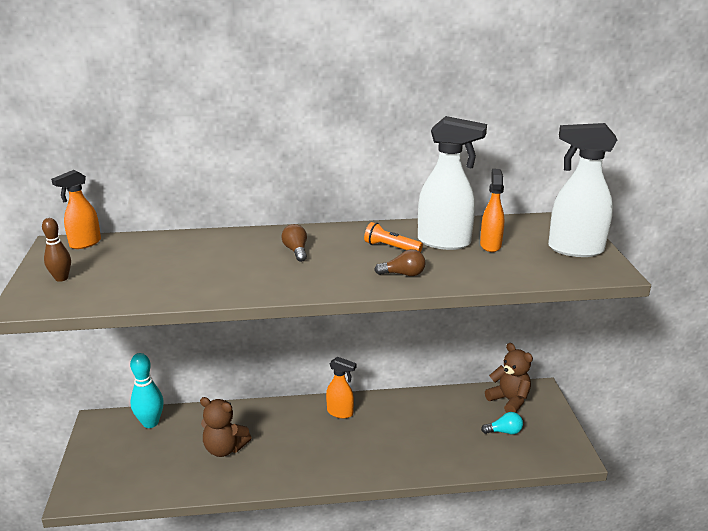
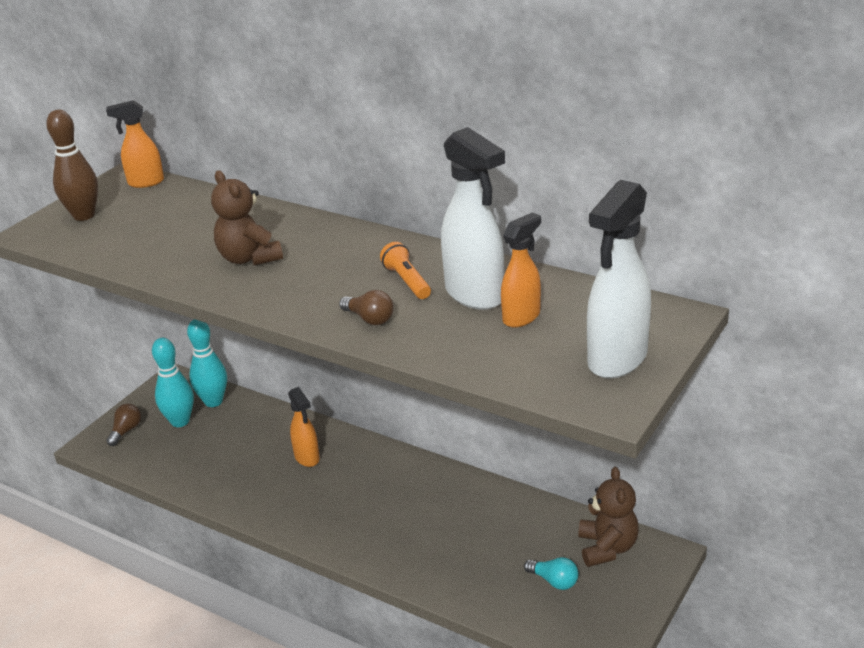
camera: 40 degrees right, 5 degrees up
(61, 278) = (84, 215): brown bowling pin -> brown bowling pin, size x1.59
(137, 447) = (180, 421): none -> turquoise bowling pin
(224, 448) = (249, 458): brown teddy bear -> brown teddy bear (249, 258)
(296, 251) = (308, 253): brown light bulb -> brown light bulb (126, 431)
(340, 413) = (396, 472): orange spray bottle -> orange spray bottle (307, 458)
(574, 249) = (616, 360): white spray bottle -> white spray bottle turned 105 degrees counterclockwise

